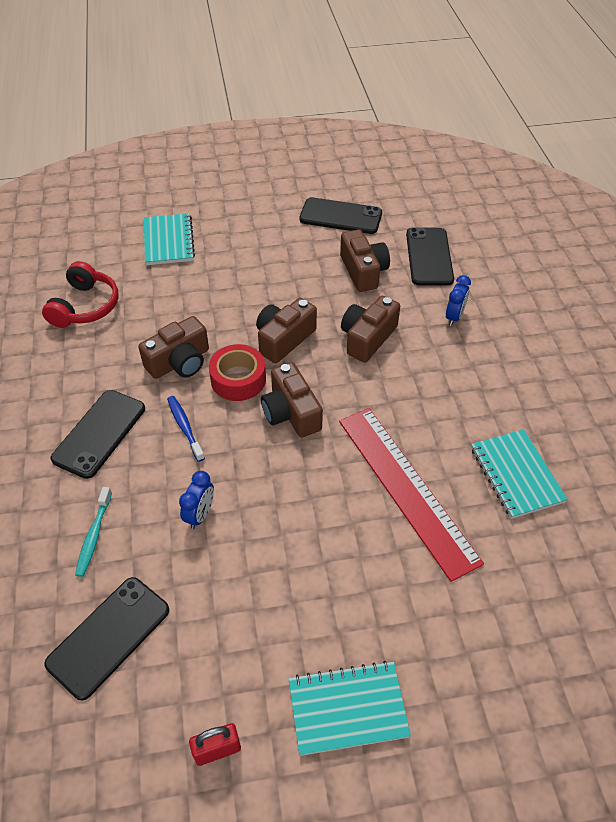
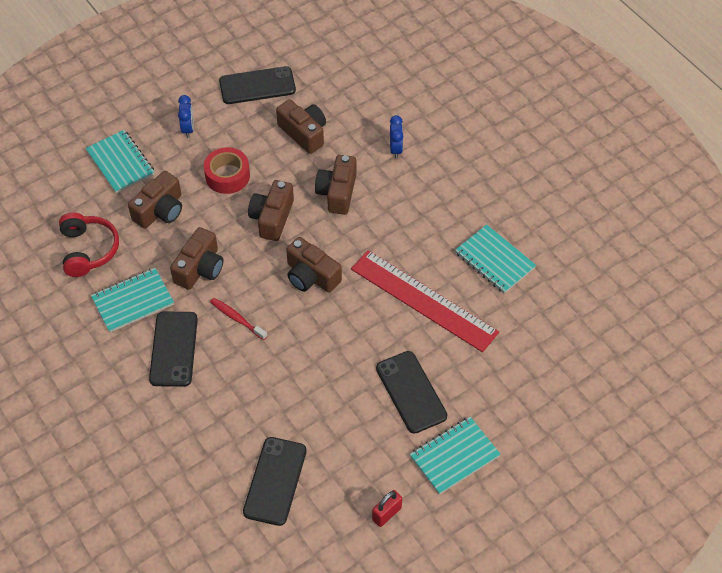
camera: 25 degrees left, 5 degrees up
(92, 370) = (133, 301): none -> turquoise notebook
(94, 536) = (220, 423): turquoise toothbrush -> none
(177, 294) = (160, 210): none -> brown camera
(185, 427) = (237, 318): blue toothbrush -> red toothbrush
(200, 514) = (288, 377): blue clock -> blue clock (188, 129)
(238, 379) = (255, 265): red tape -> red tape (227, 176)
(429, 257) = (351, 100): black phone -> black phone (411, 392)

